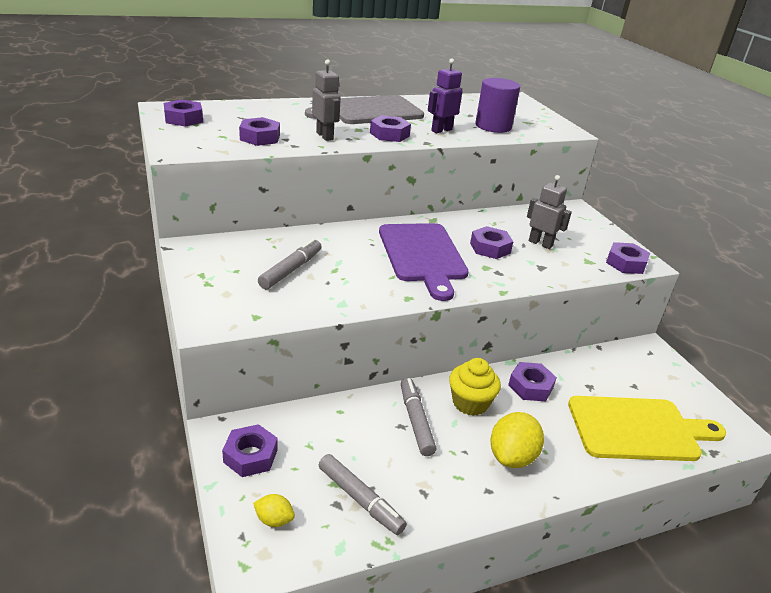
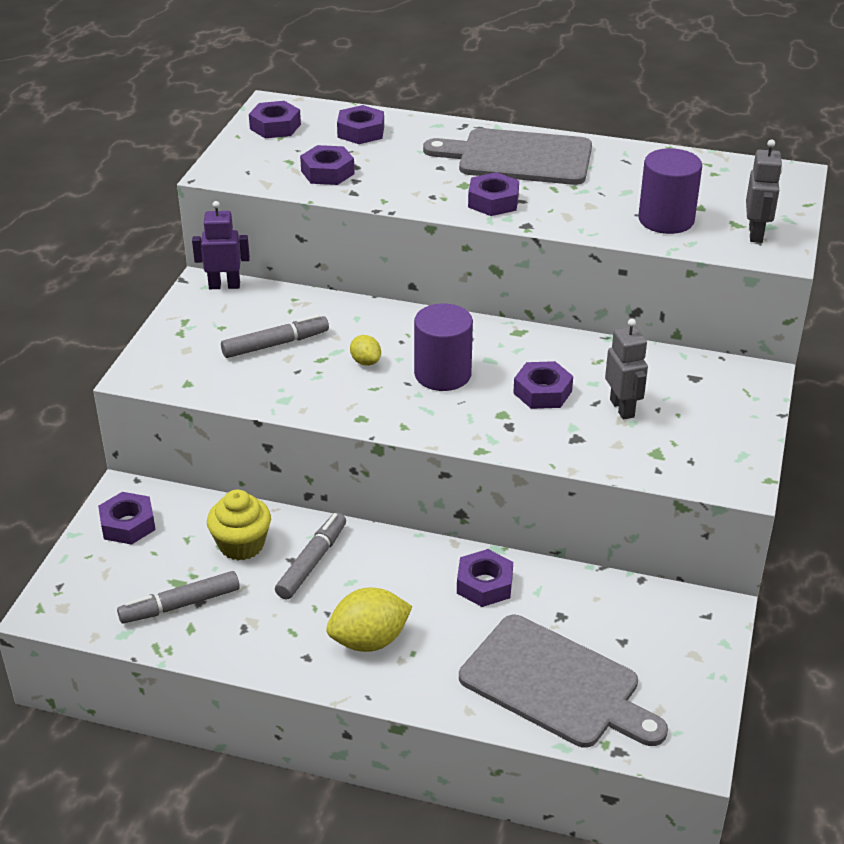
camera: 40 degrees right, 5 degrees up
(274, 520) = (95, 586): yellow lemon -> yellow lemon (365, 362)
(325, 136) = (406, 186): grey robot -> grey robot (756, 234)
(360, 499) = (181, 605): grey marker -> grey marker turned 75 degrees clockwise
(422, 255) = (442, 374): purple cutting board -> purple cylinder
(441, 130) = (576, 210): purple robot -> purple robot (224, 285)
(470, 403) = (391, 570): yellow cupcake -> yellow cupcake (241, 545)
(626, 263) = (708, 474): purple nut -> purple nut (361, 132)
(638, 429) = (555, 684): yellow cutting board -> grey cutting board

